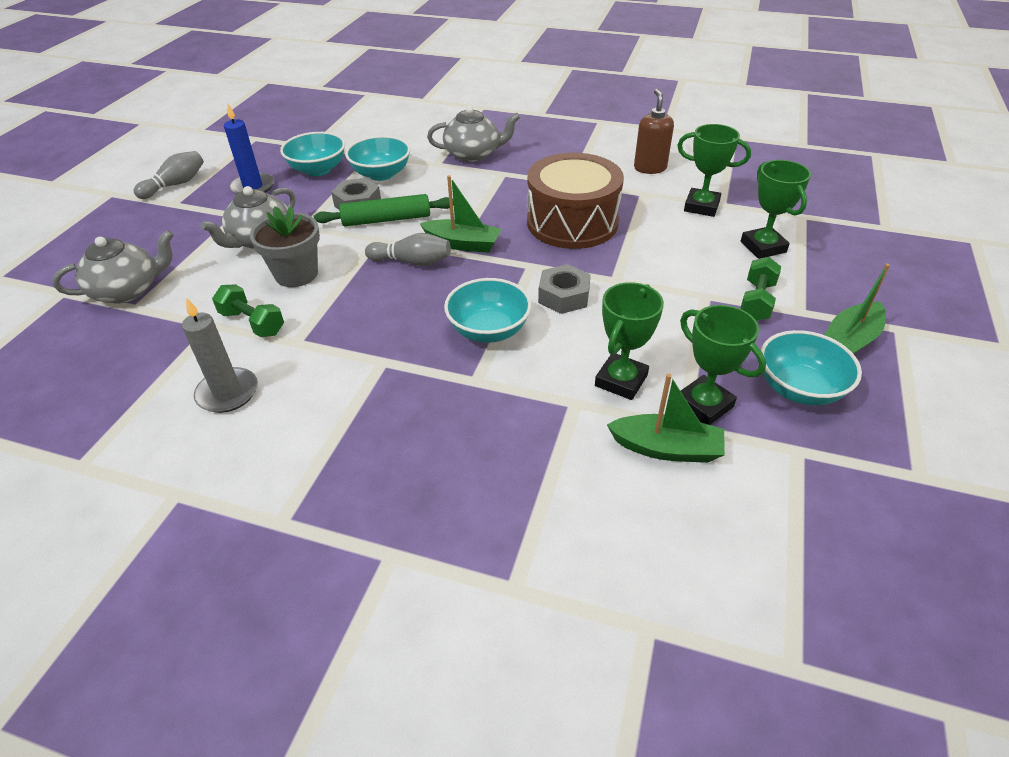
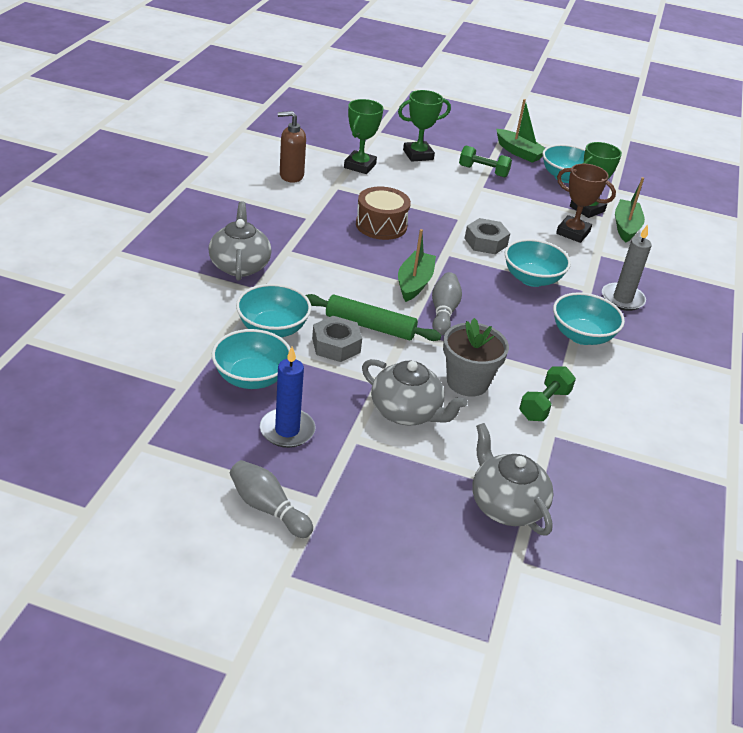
camera: 95 degrees left, 5 degrees down
(227, 393) = (633, 410): grey candle -> grey candle (622, 299)
(370, 364) = (582, 336): none -> turquoise bowl
(386, 219) = (370, 326): green rolling pin -> green rolling pin turned 60 degrees counterclockwise
(572, 222) = (381, 225): brown drum -> brown drum, size x0.64
(621, 380) = (573, 233): green trophy -> brown trophy

